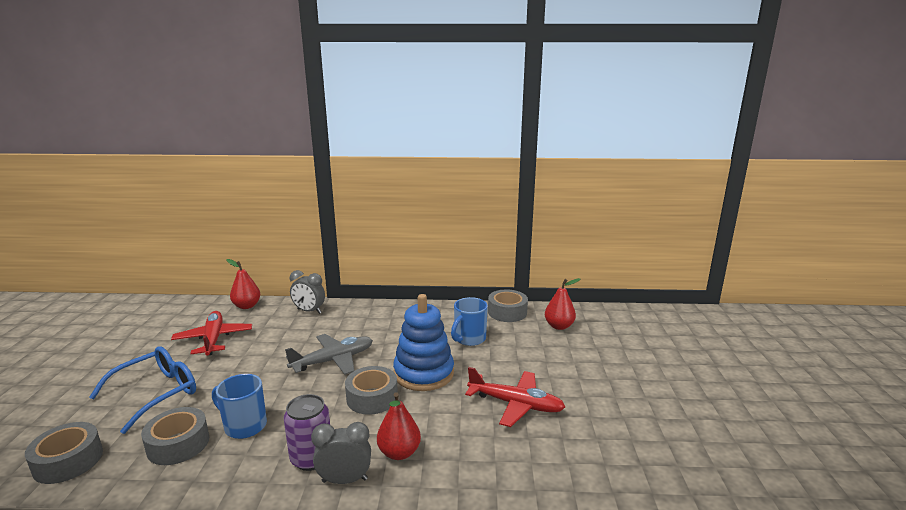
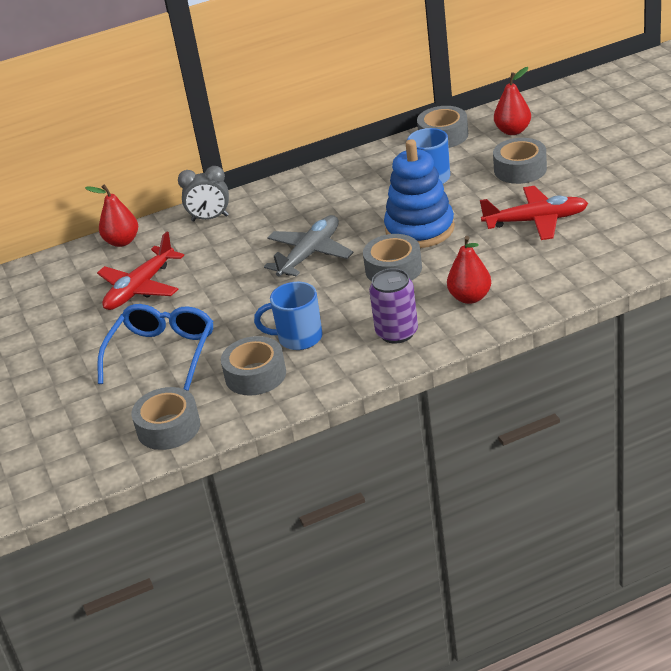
camera: 20 degrees left, 15 degrees up
(213, 339) = (140, 288): red plane -> red plane turned 105 degrees counterclockwise
(344, 480) = (445, 333): grey clock -> none
(539, 356) = (520, 169): none -> grey tape

